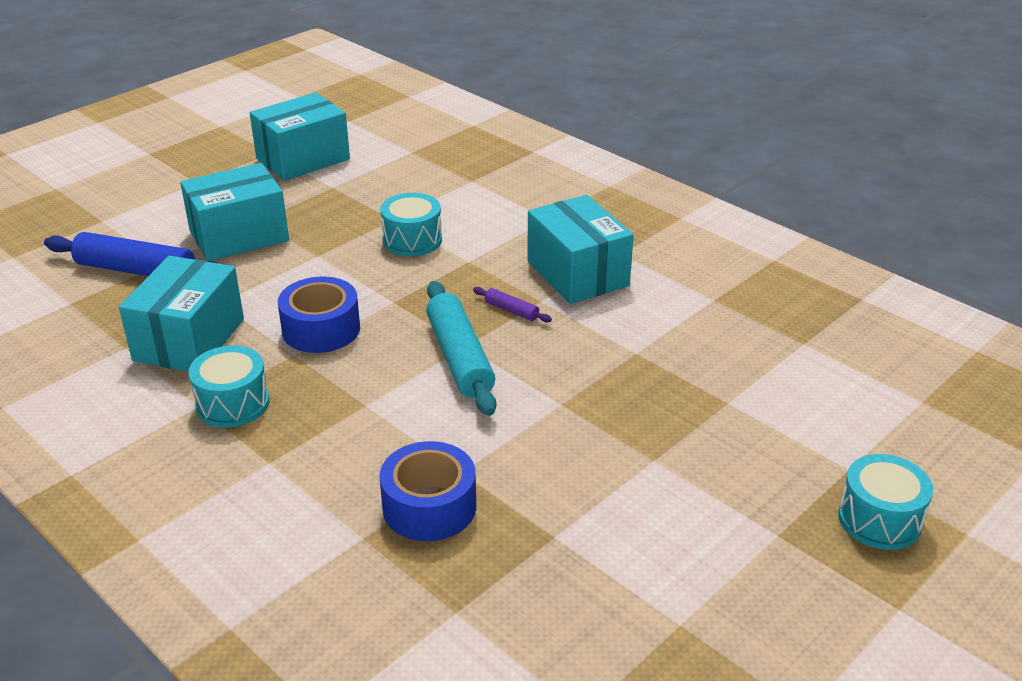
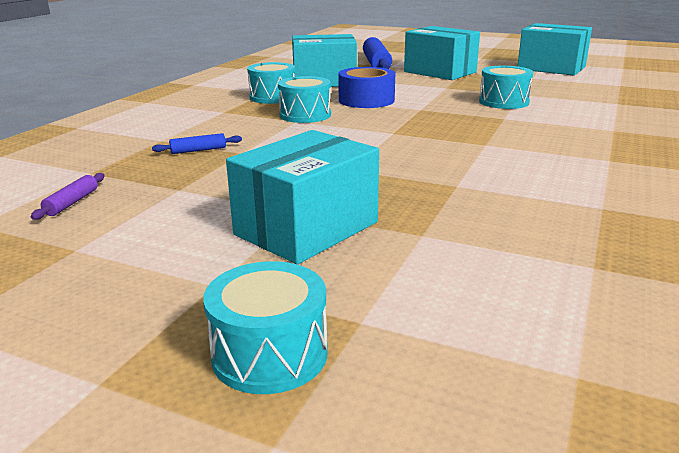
camera: 70 degrees right, 10 degrees down
(346, 393) = (305, 115): none -> turquoise drum
(429, 506) = (198, 150): blue tape -> blue rolling pin
(459, 358) = (375, 133): turquoise rolling pin -> none
(511, 310) = (457, 138): purple rolling pin -> purple rolling pin (72, 203)
(577, 273) = (547, 150): turquoise box -> turquoise box (306, 228)

